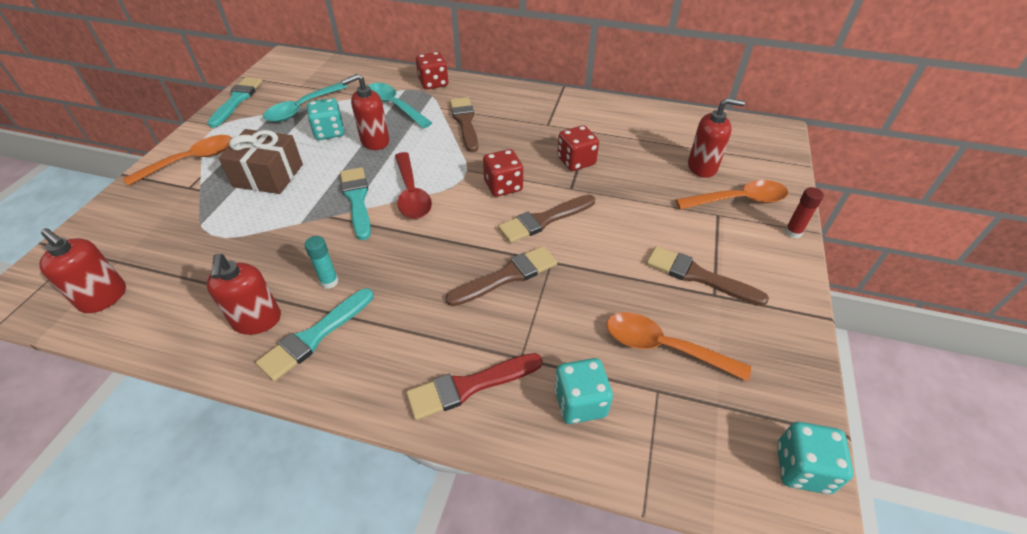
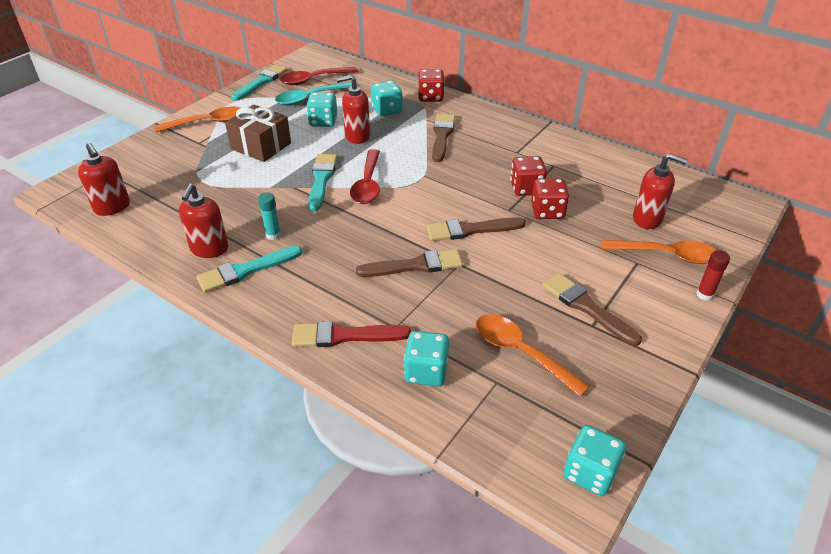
camera: 20 degrees right, 5 degrees down
(297, 87) = (313, 80): none -> red spoon
(394, 106) = (387, 110): turquoise spoon -> turquoise dice
(503, 186) = (449, 195): red dice -> red dice (547, 211)

